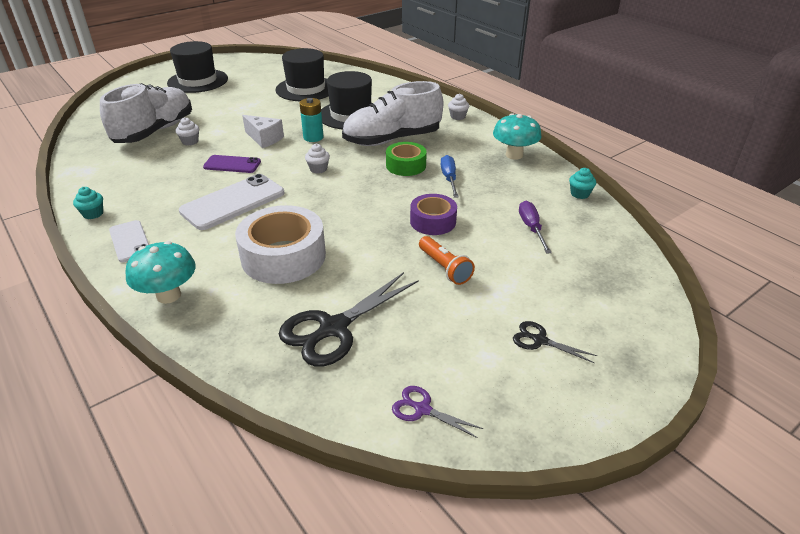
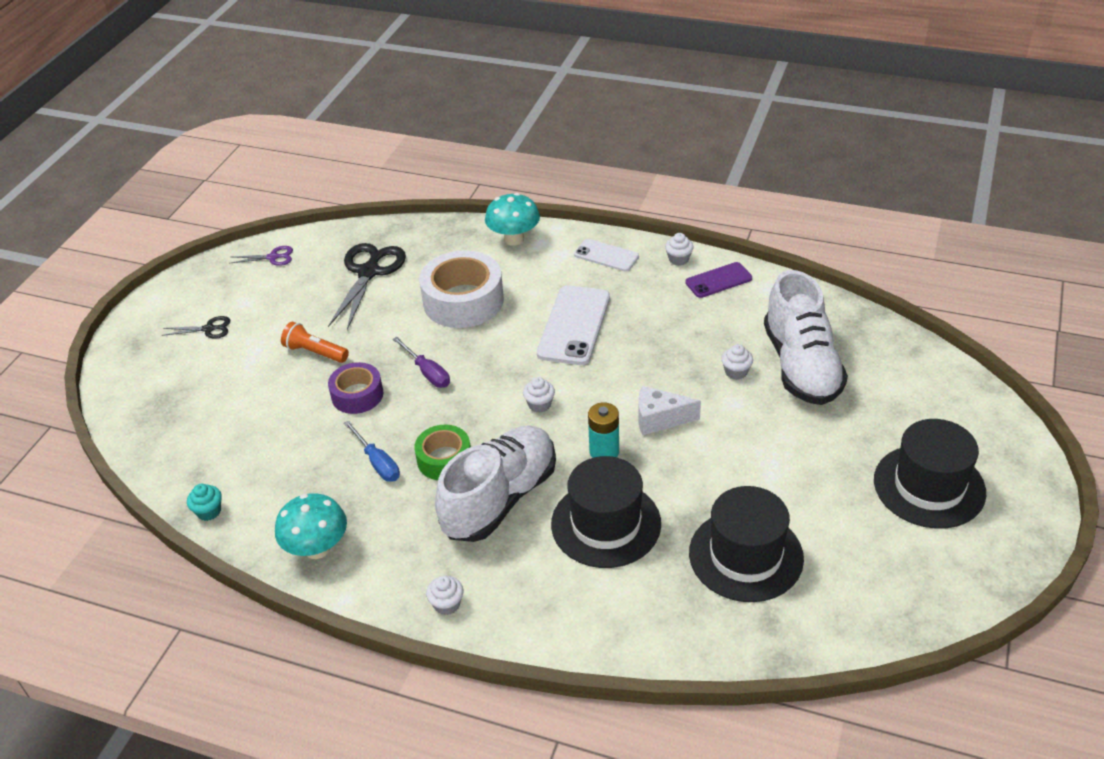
camera: 150 degrees right, 5 degrees up
(93, 214) = (678, 259): turquoise cupcake -> white cupcake
(232, 164) = (640, 365): purple phone -> purple phone (718, 280)
(531, 228) = (251, 433): purple screwdriver -> purple screwdriver (427, 373)

